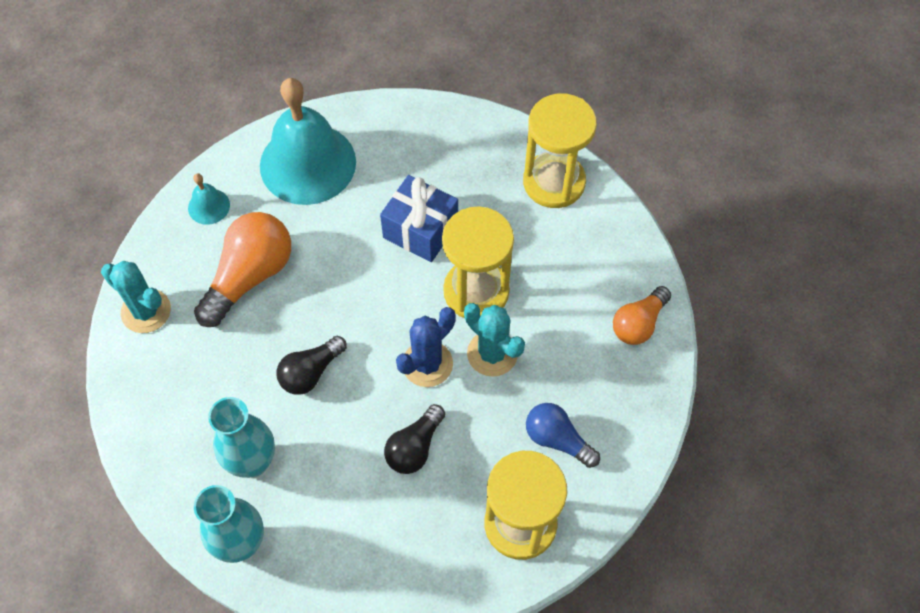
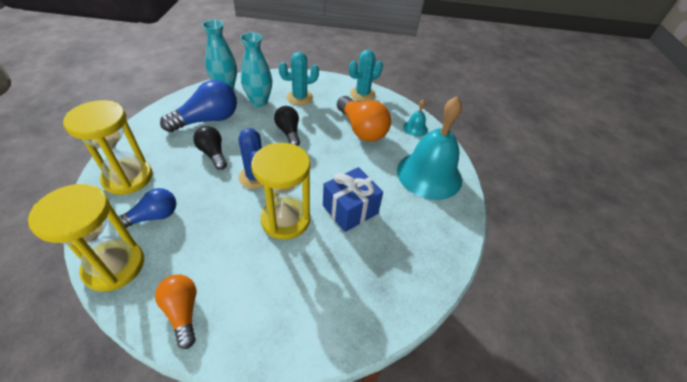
camera: 110 degrees right, 15 degrees down
(344, 510) = (207, 120): none -> blue light bulb
(492, 353) = (236, 209): turquoise cactus -> turquoise cactus (300, 97)
(554, 182) = (348, 314): yellow hourglass -> yellow hourglass (114, 266)

